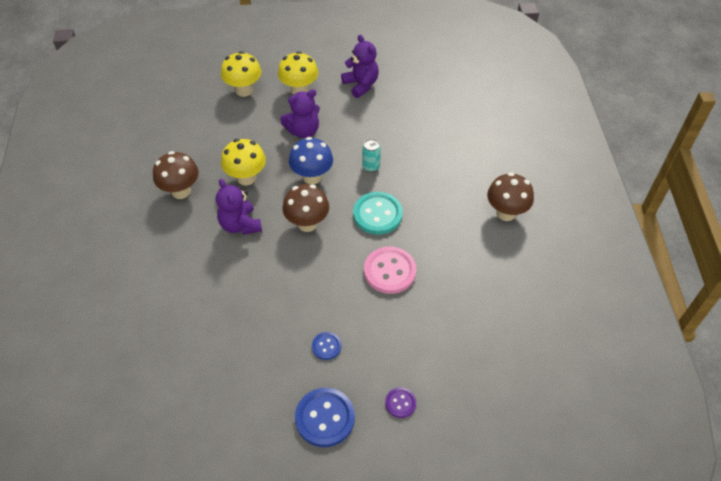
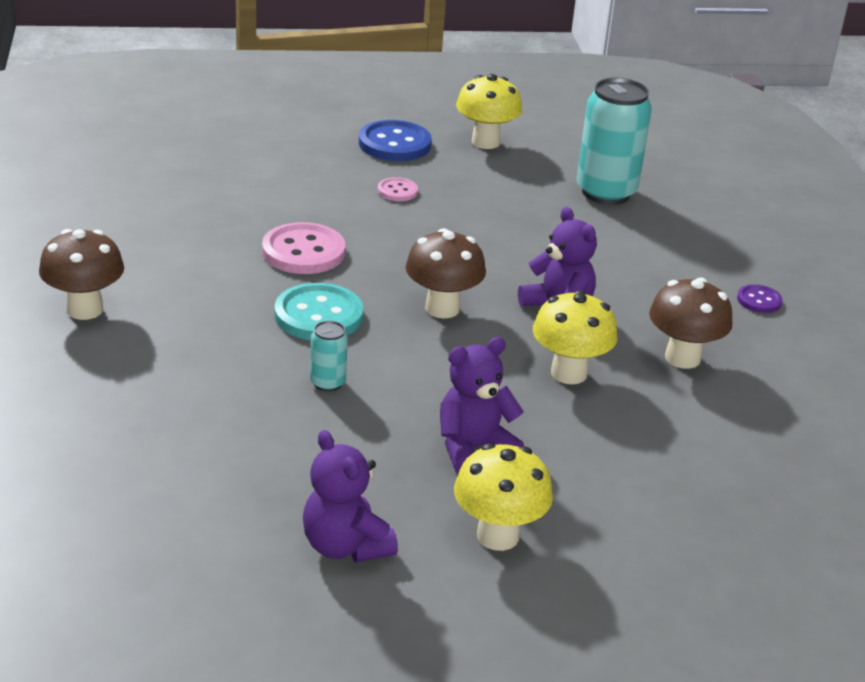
camera: 175 degrees right, 20 degrees down
(170, 356) = (606, 192): none -> turquoise can
(244, 90) = (632, 539): yellow mushroom -> yellow mushroom (485, 142)
(312, 177) = (443, 371): blue mushroom -> none
(326, 346) = (397, 191): blue button -> pink button
(400, 403) = (301, 149): purple button -> purple button (759, 300)

